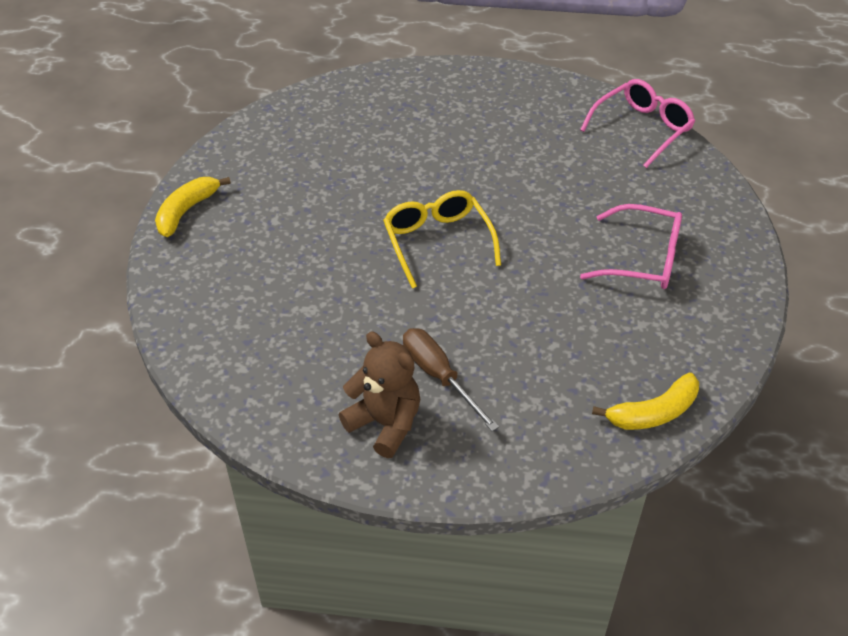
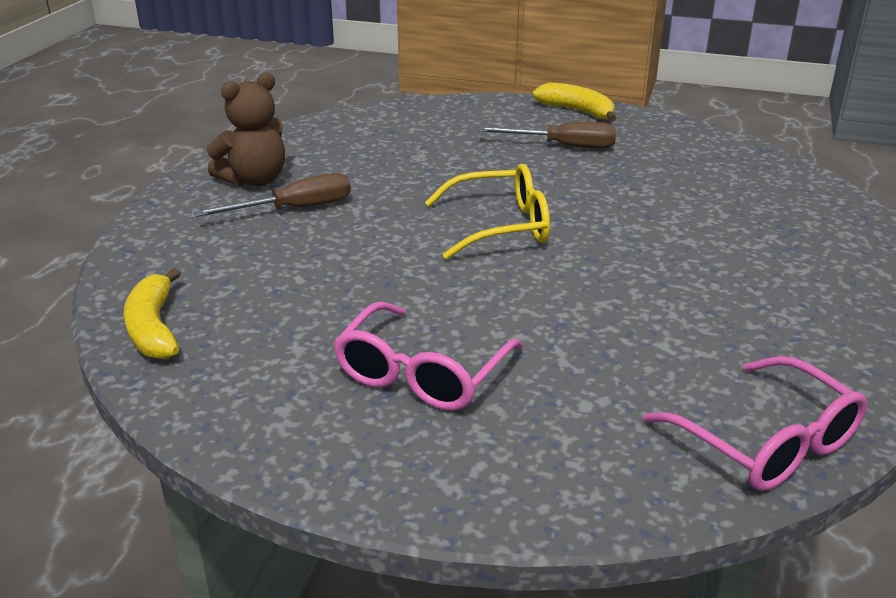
camera: 100 degrees right, 15 degrees down
(274, 216) = (563, 146): none -> brown screwdriver

